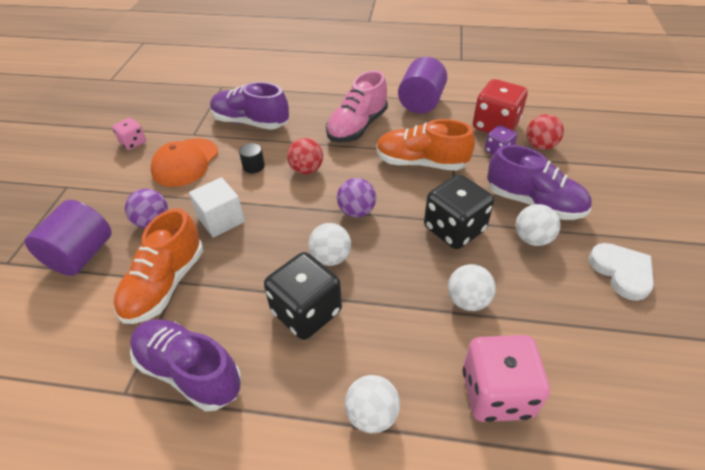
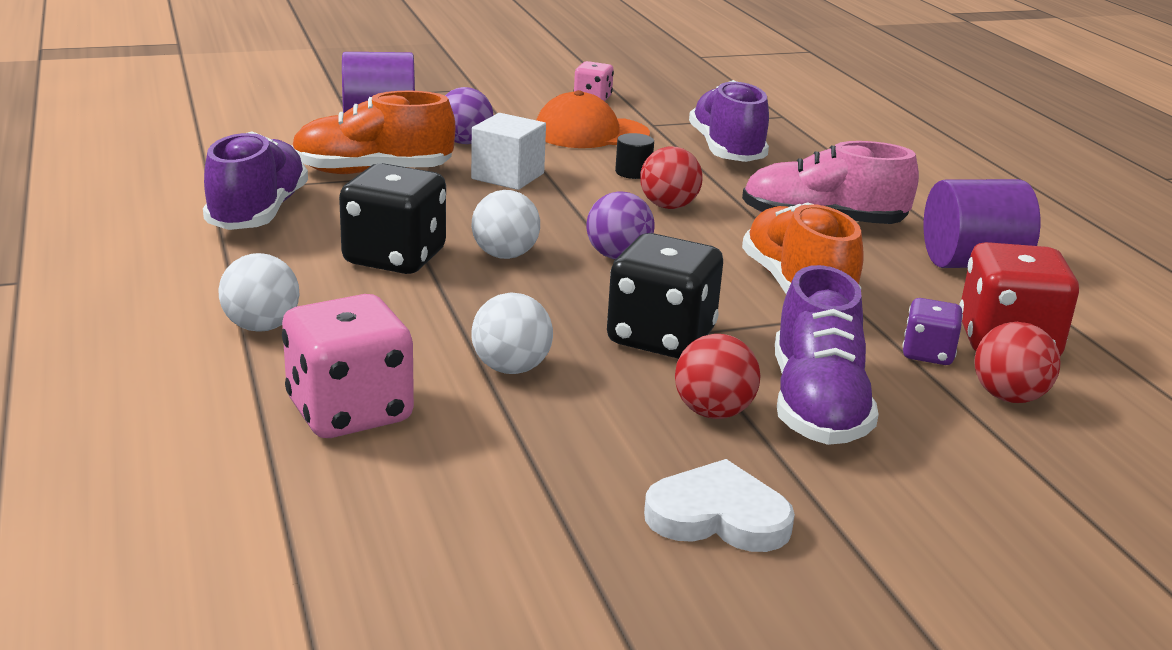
camera: 60 degrees right, 20 degrees down
(532, 239) = (713, 412): white ball -> red ball
(622, 272) = (718, 516): white heart -> white heart turned 120 degrees counterclockwise

